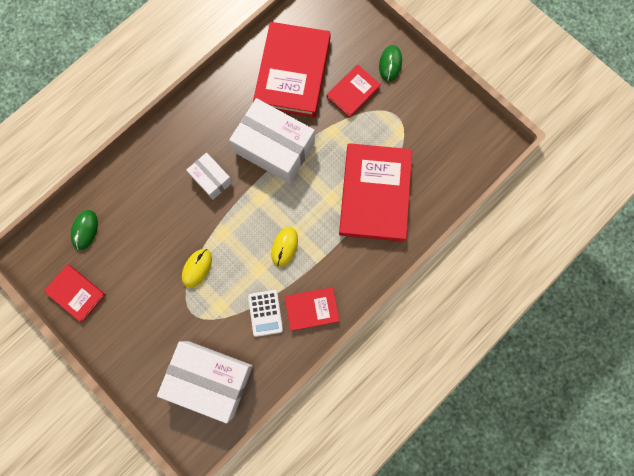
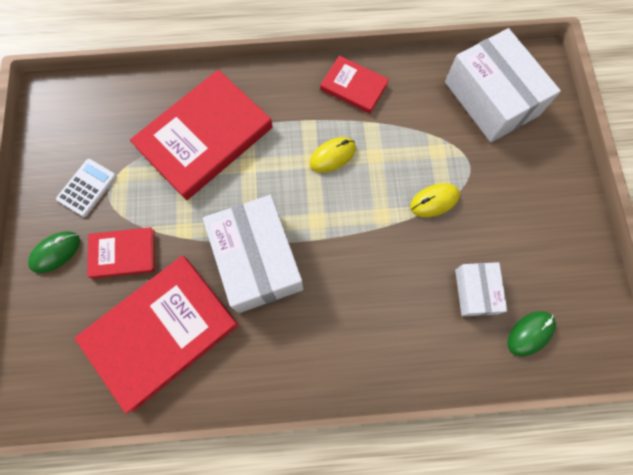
camera: 140 degrees left, 5 degrees down
(76, 293) = (579, 271): red book -> none
(211, 179) = (351, 280): white box -> white box (476, 291)
(265, 313) = (398, 114): white calculator -> white calculator (87, 188)

